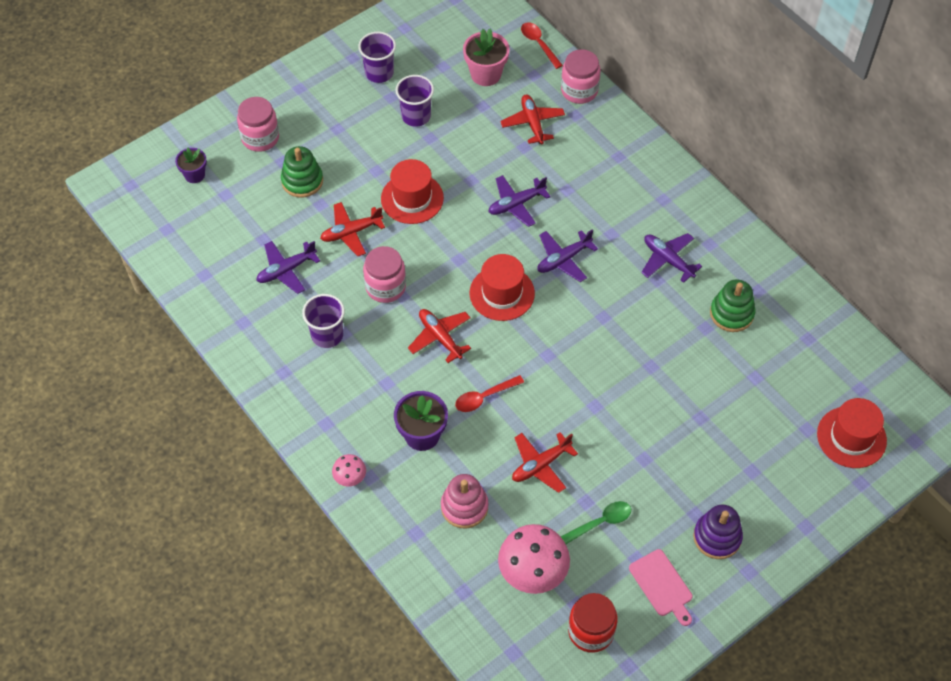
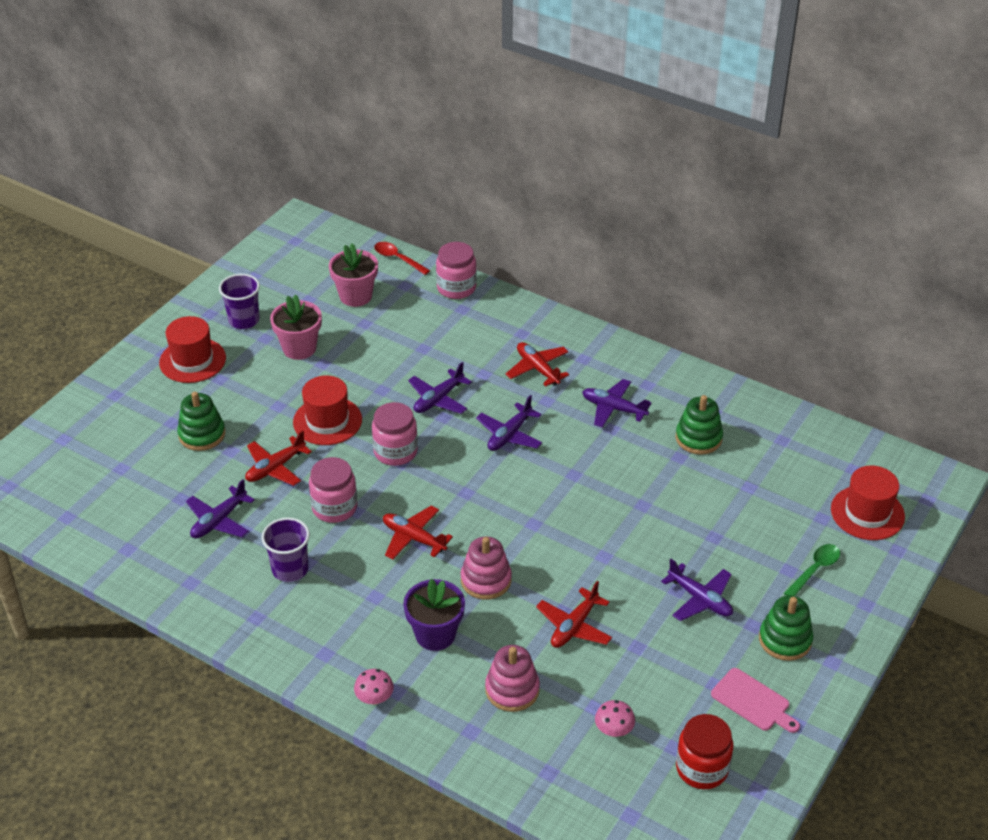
camera: 20 degrees left, 15 degrees down
(194, 175) = (79, 458): purple flower pot -> none
(260, 138) = (139, 407): pink jar -> pink jar (395, 452)
(416, 116) = (299, 348): purple cup -> pink flower pot
(484, 397) = (486, 580): red spoon -> pink stacking toy
(502, 293) = (460, 481): red hat -> red hat (192, 360)
(532, 123) = (422, 326): red plane -> red plane (537, 369)
(533, 572) = (614, 730): pink mushroom -> pink mushroom, size x0.50
(600, 522) = (661, 662): green spoon -> green spoon (814, 570)
(660, 474) = (700, 599): none -> purple plane
(717, 537) = (785, 640): purple stacking toy -> green stacking toy

